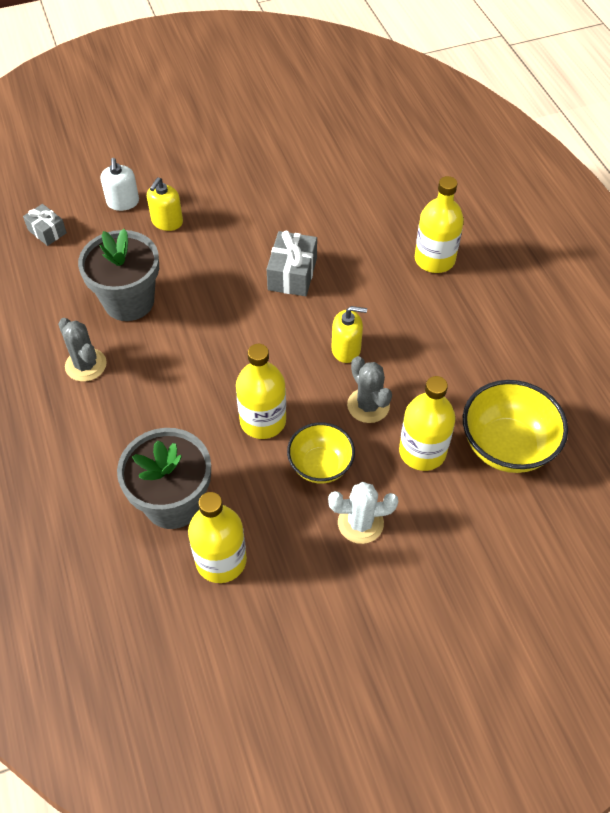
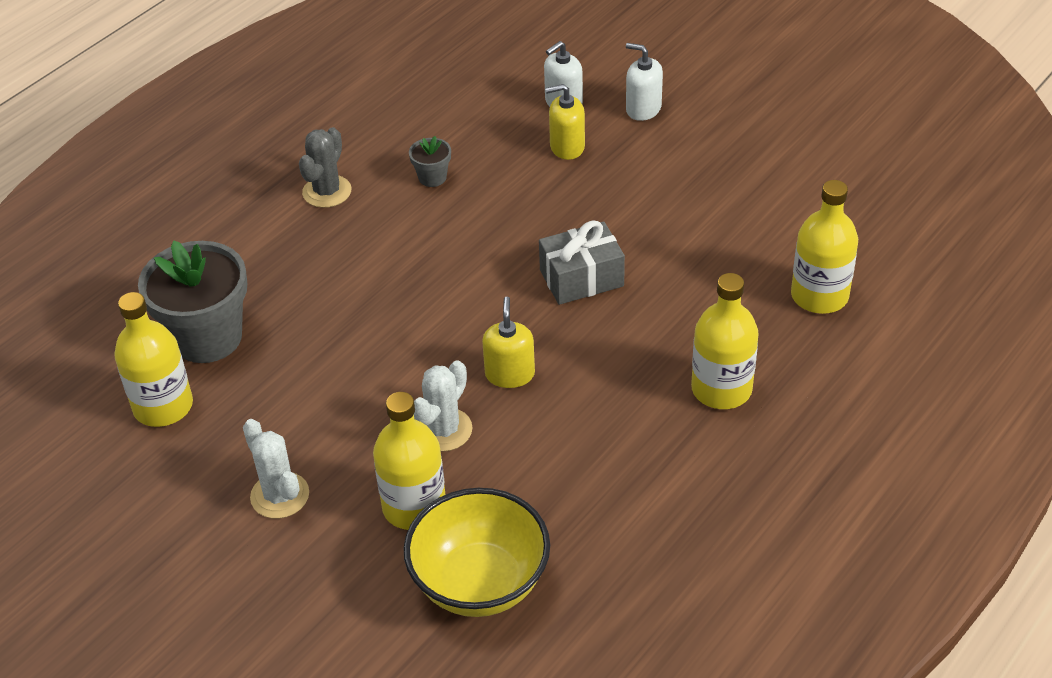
camera: 60 degrees right, 10 degrees down
(47, 231) = (473, 75): grey gift -> none
(129, 301) = (432, 177): grey flower pot -> grey flower pot, size x0.45
(168, 170) = (643, 109): none -> white soap dispenser
(263, 421) = (356, 354): yellow bottle -> yellow bottle (819, 296)
(320, 465) = (331, 428): yellow bowl -> none
(346, 349) = (510, 374): yellow soap dispenser -> yellow soap dispenser turned 150 degrees counterclockwise
(368, 405) = (444, 430): grey cactus -> white cactus

